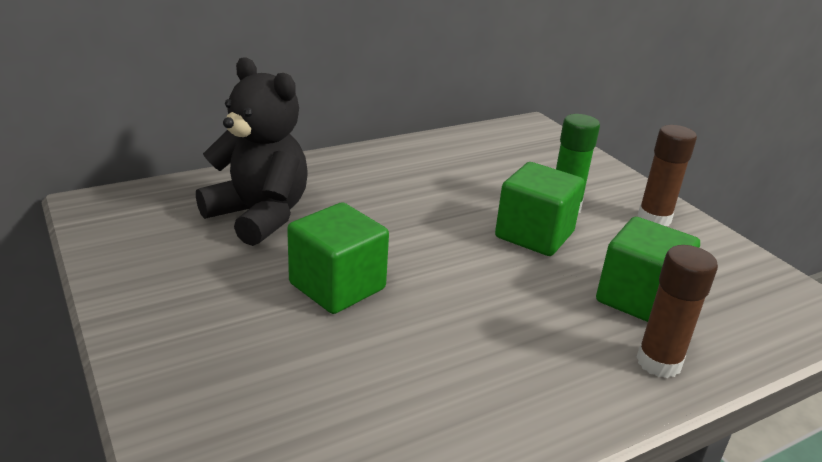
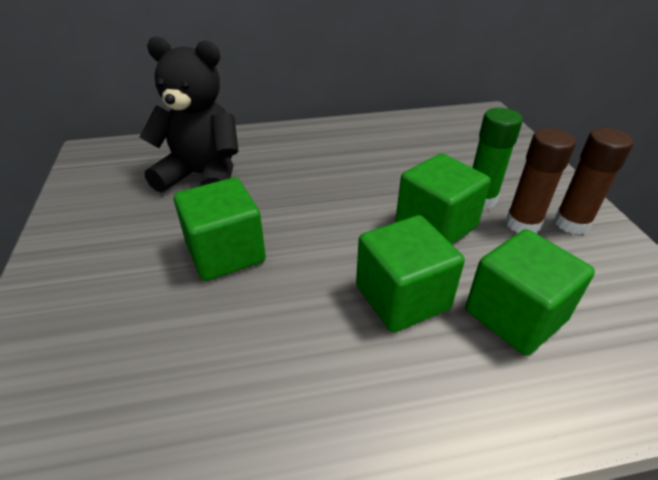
camera: 20 degrees right, 10 degrees up
(259, 216) = (203, 176): black teddy bear -> black teddy bear turned 45 degrees counterclockwise
(535, 299) = (402, 297): none -> green cube
(658, 362) = (504, 401): brown glue stick -> brown glue stick (522, 224)

